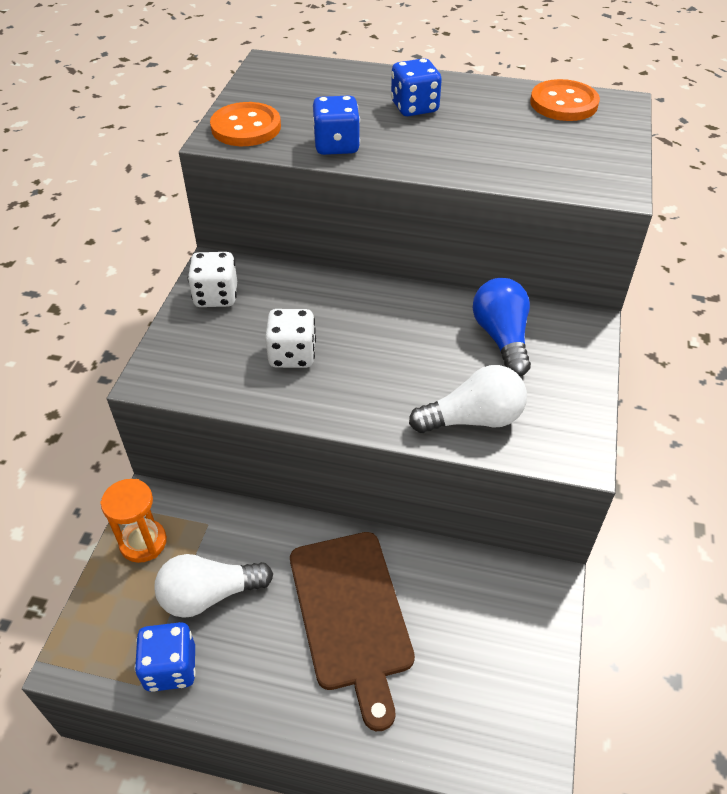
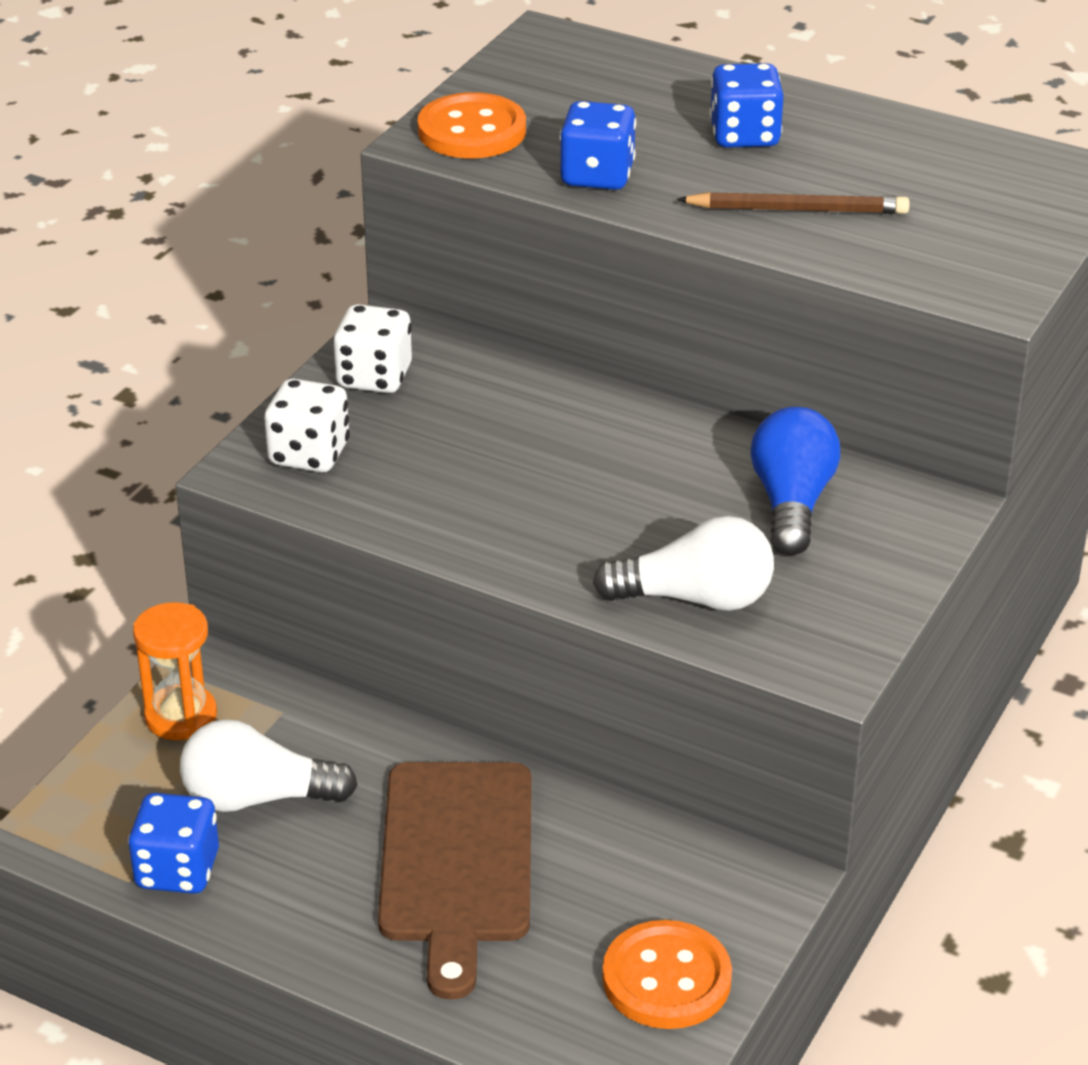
camera: 15 degrees right, 10 degrees down
(292, 355) = (460, 473): white dice -> white dice (309, 454)
(469, 150) = (798, 210): none -> brown pencil
(563, 103) = (990, 161): orange button -> orange button (666, 979)

